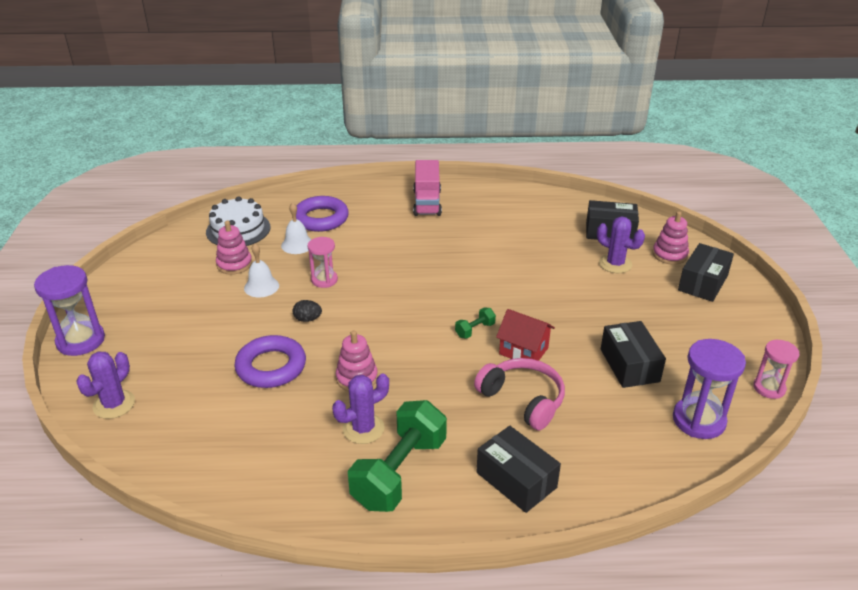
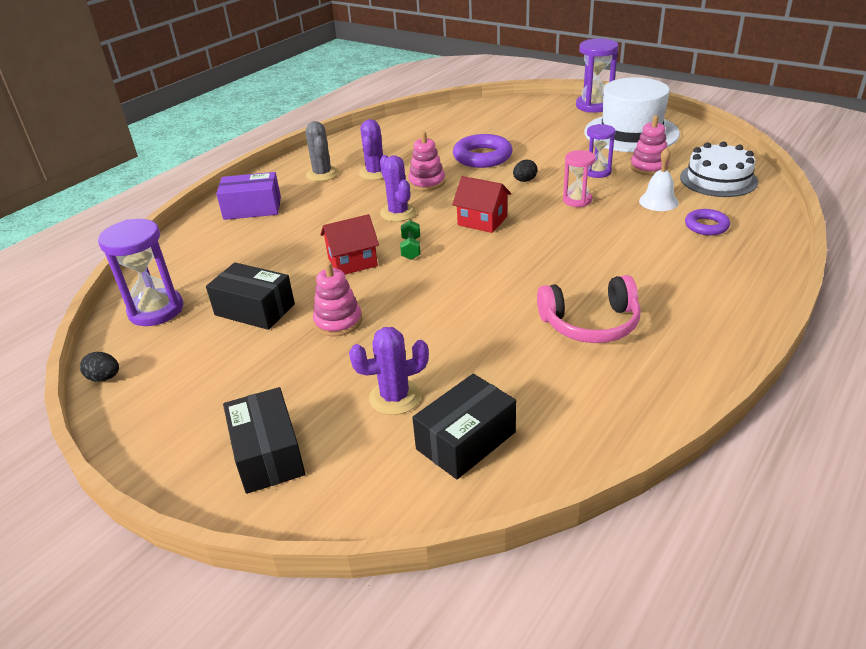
camera: 130 degrees right, 0 degrees up
(114, 404) = (509, 109): purple cactus -> purple cactus (398, 213)
(156, 294) = (631, 133): none -> white hat
(261, 286) = (597, 172): white bell -> purple hourglass
(321, 218) = (706, 226): purple ring -> purple ring, size x0.59
(399, 313) = (482, 221): none -> red house
(399, 472) = (322, 174): green dumbbell -> grey cactus
(427, 203) = (691, 308): pink truck -> none
(516, 480) = (252, 208): black box -> purple box
(523, 399) = (306, 239): pink headphones -> pink headphones (590, 324)
(669, 255) = (351, 466): pink stacking toy -> pink stacking toy (338, 322)
(769, 388) = (104, 378): pink hourglass -> black egg

